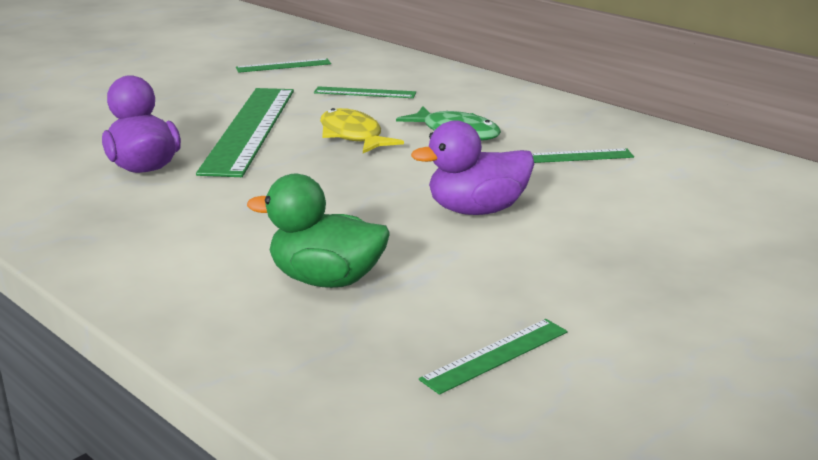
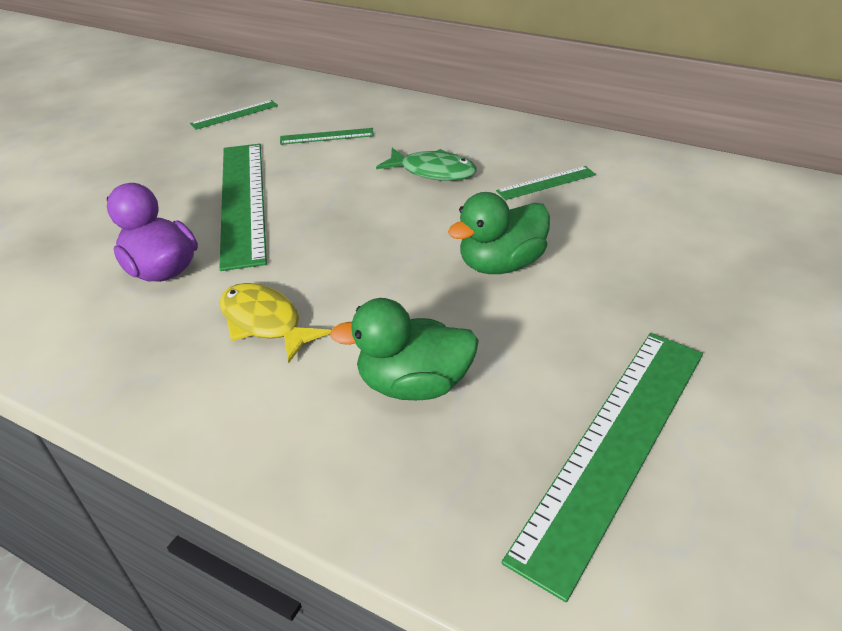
camera: 15 degrees left, 15 degrees up
(353, 136) = (343, 192): yellow fish -> yellow fish (265, 322)
(476, 210) = (501, 264): purple duck -> green duck
(495, 355) = (615, 446): green ruler -> green ruler, size x2.14

